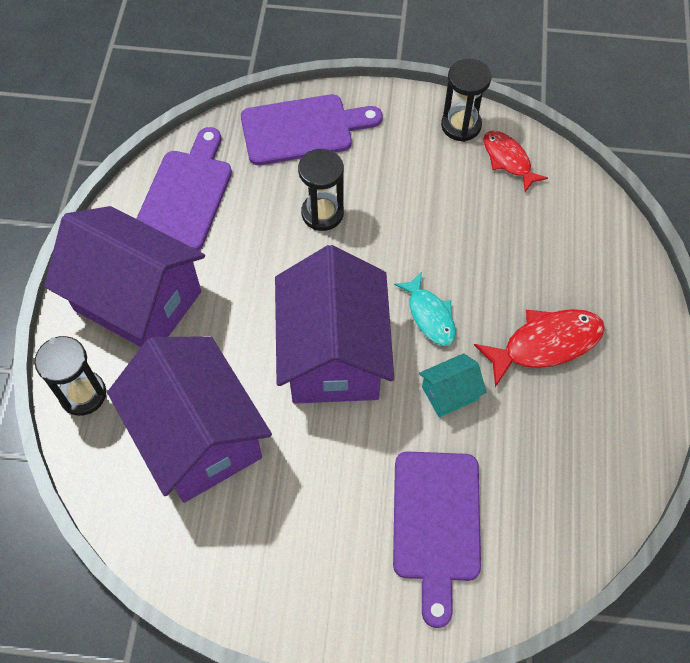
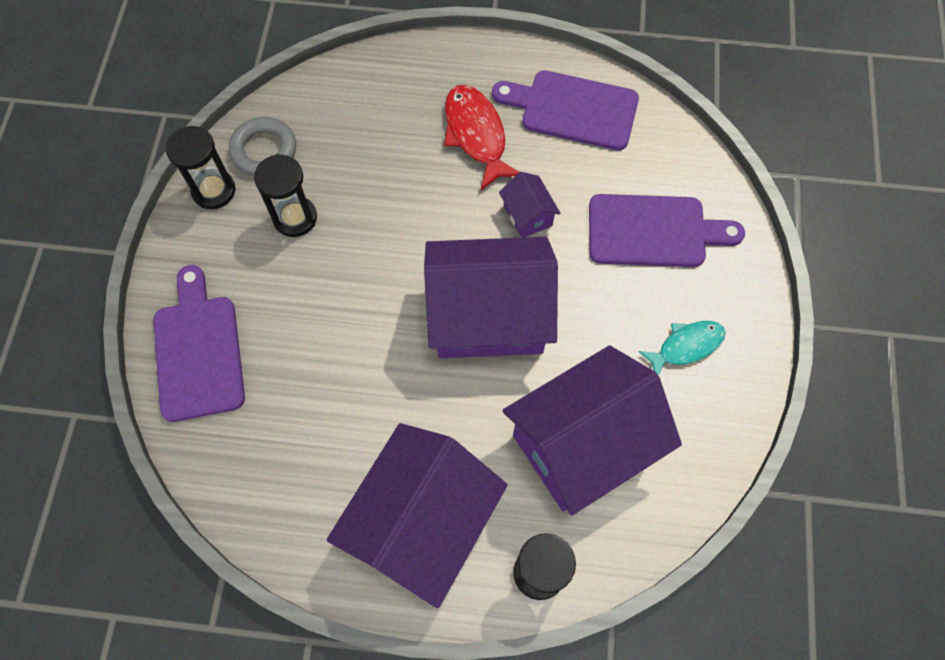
camera: 90 degrees left, 5 degrees up
(186, 195) = (280, 480): purple cutting board -> purple cutting board (573, 109)
(322, 213) = (317, 328): black hourglass -> black hourglass (295, 218)
(429, 315) = (445, 229): turquoise fish -> turquoise fish (686, 346)
(449, 393) = (528, 215): turquoise house -> purple house
(508, 160) = (264, 150): red fish -> grey ring

